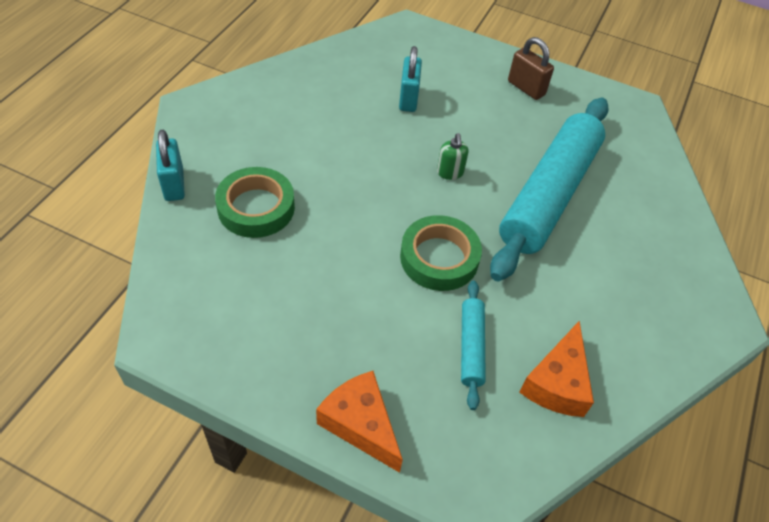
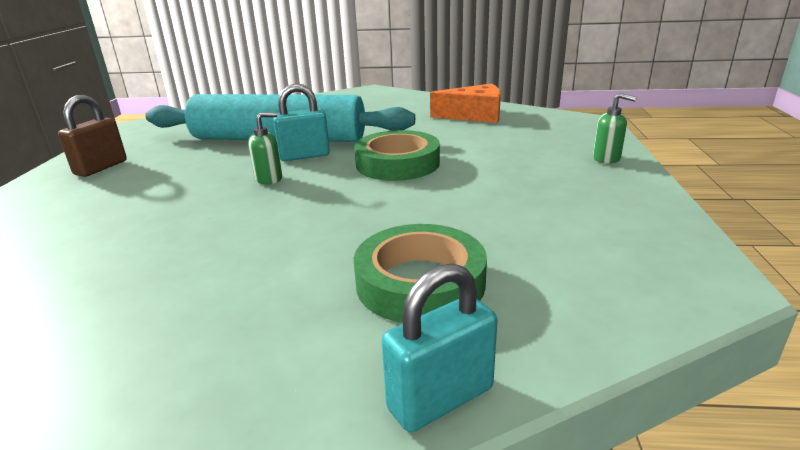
camera: 105 degrees left, 25 degrees down
(360, 424) = (607, 158): orange cheese -> green soap dispenser
(408, 99) = (122, 226): turquoise padlock -> turquoise padlock (304, 156)
(471, 347) = (480, 139): turquoise rolling pin -> none

